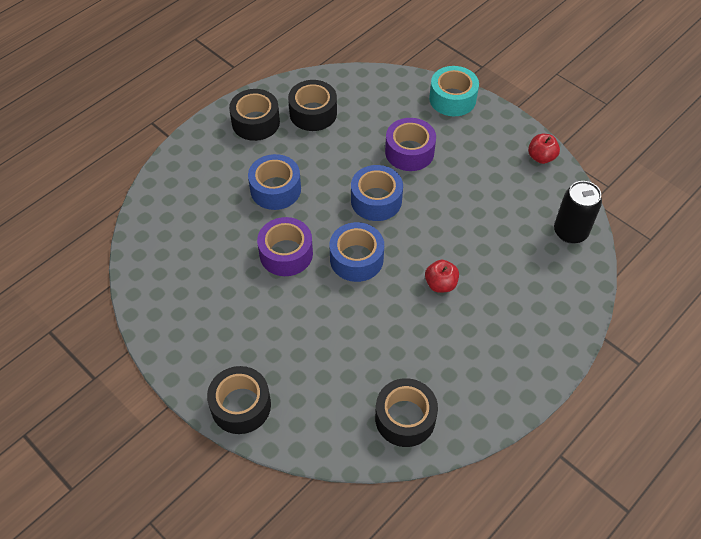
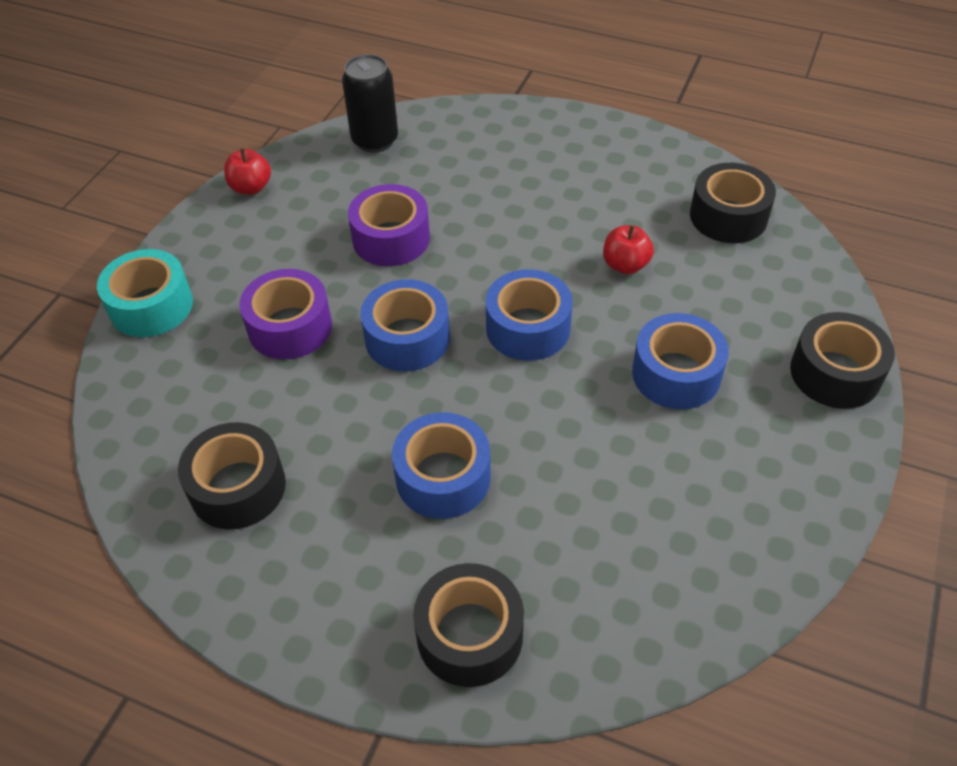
camera: 110 degrees left, 5 degrees down
(255, 122) = (290, 574): black tape -> black tape (469, 635)
(285, 319) = (676, 374): none -> blue tape
(286, 253) = (565, 414): purple tape -> purple tape (391, 238)
(440, 284) = (520, 233): red apple -> red apple (625, 265)

